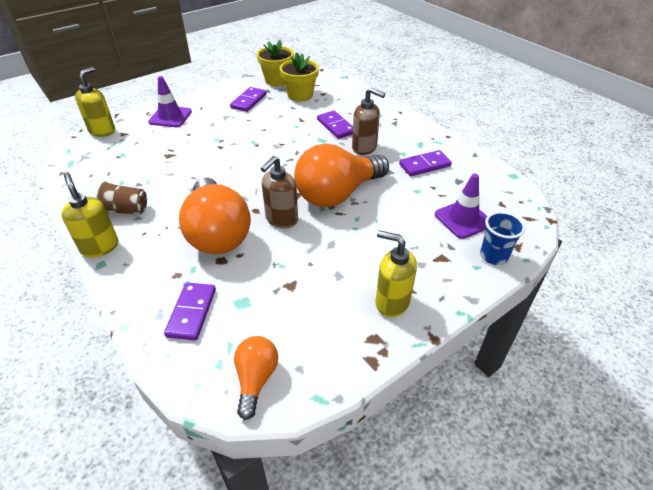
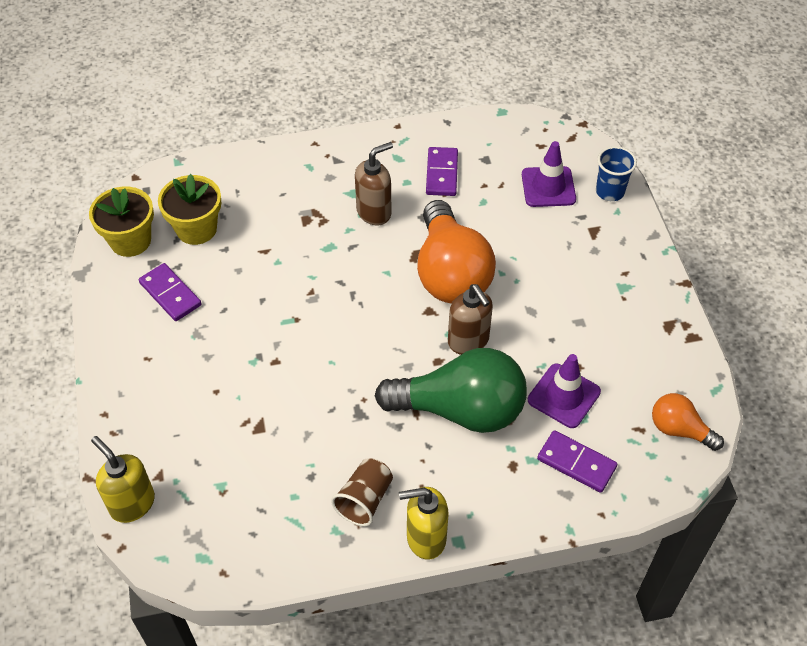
camera: 65 degrees left, 10 degrees up
(170, 117) = (149, 404): purple traffic cone -> purple traffic cone (564, 396)
(217, 233) = (460, 409): orange light bulb -> green light bulb
(336, 126) = (307, 220): purple domino -> none
(391, 302) = (633, 294): yellow soap dispenser -> none

